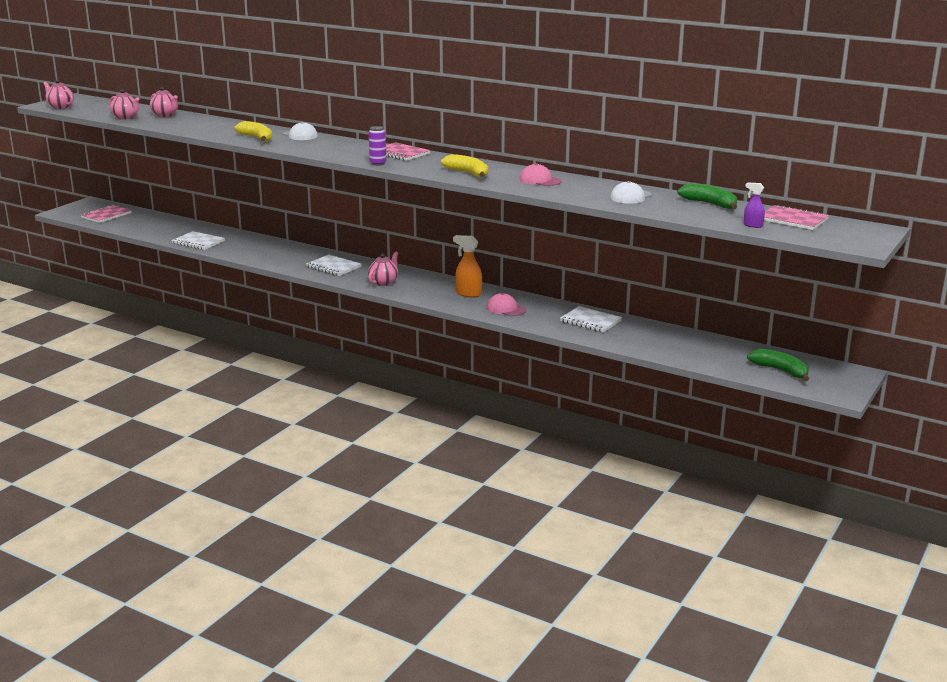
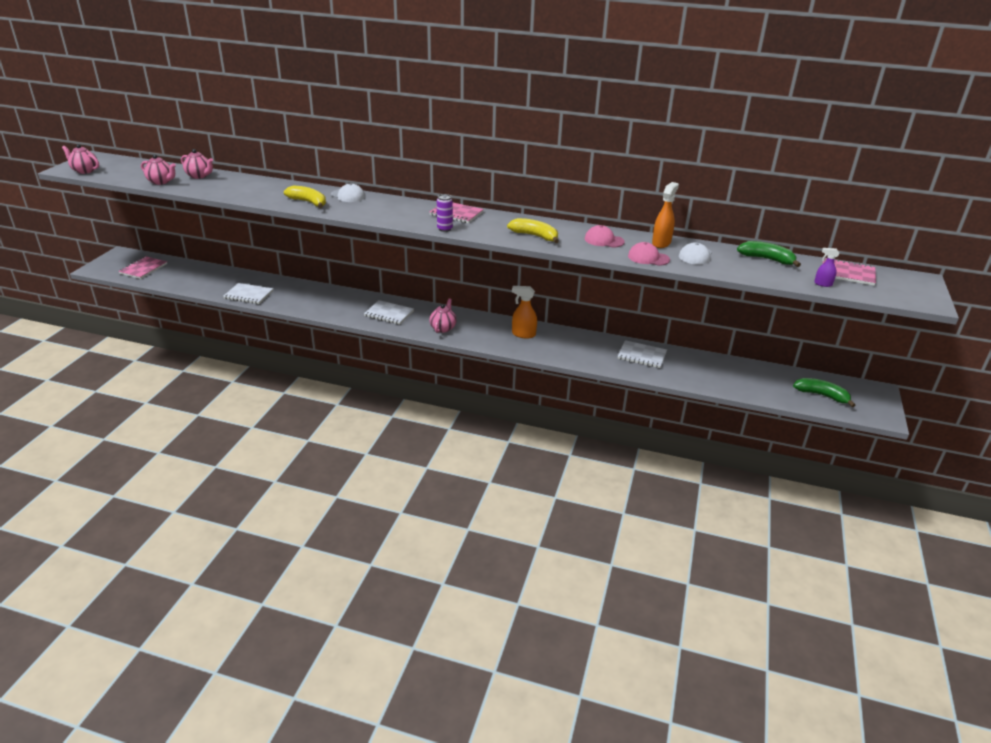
camera: 15 degrees left, 10 degrees up
(506, 309) = (564, 349): pink cap -> pink cap (648, 258)
(602, 186) = (661, 243): none -> orange spray bottle

